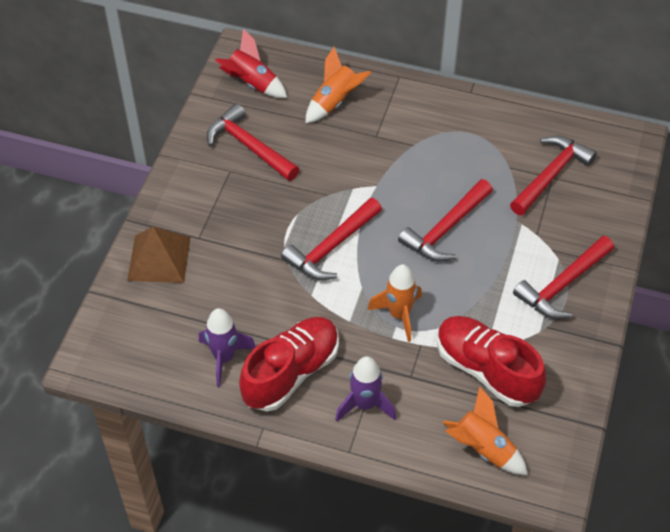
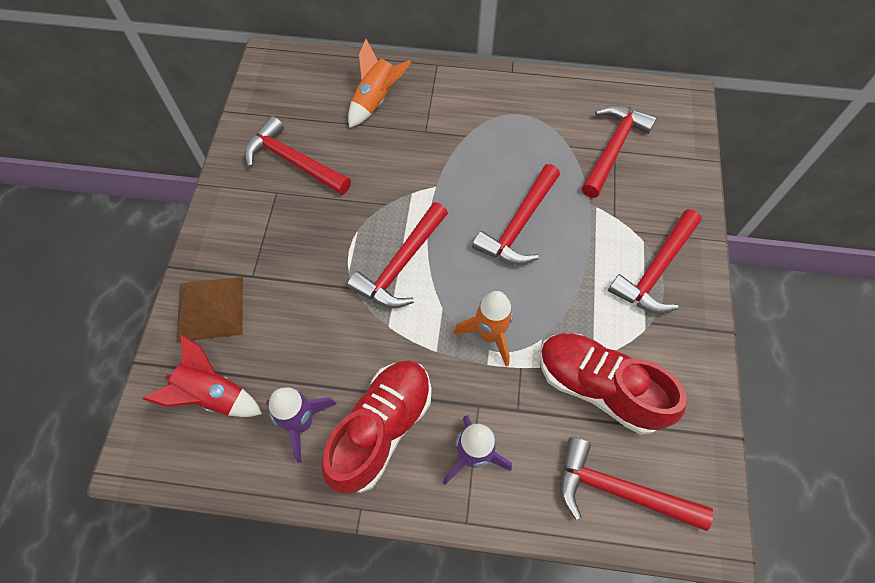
camera: 10 degrees left, 10 degrees up
(252, 84) = (286, 92): red rocket -> red rocket (213, 395)
(483, 449) = (618, 490): orange rocket -> red hammer

